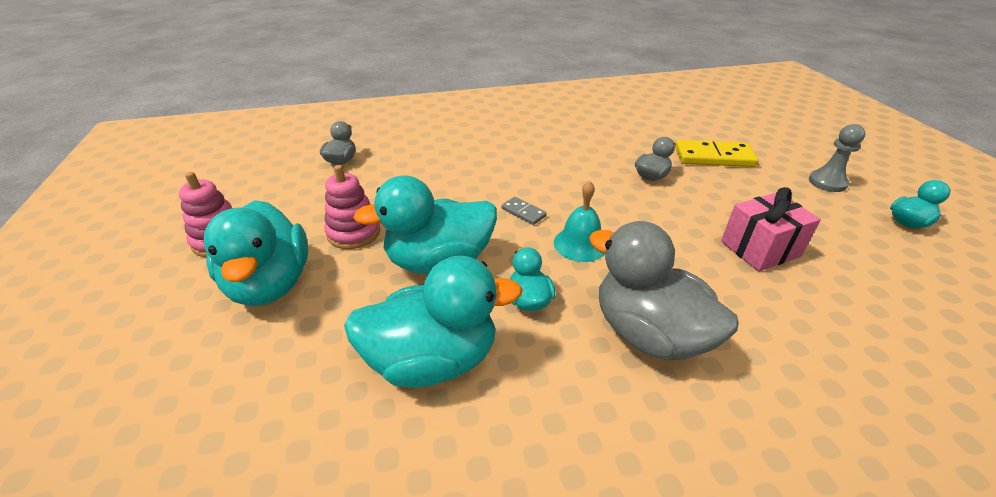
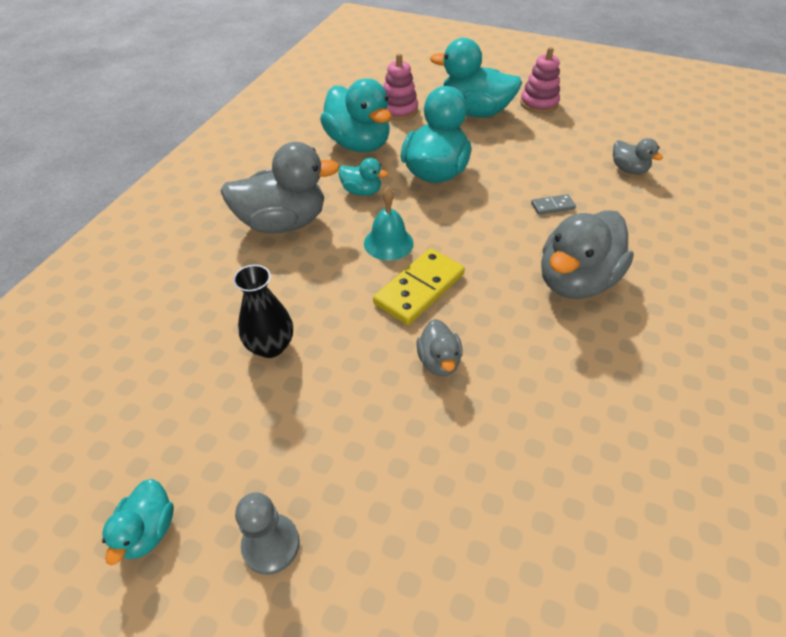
camera: 125 degrees right, 10 degrees up
(354, 233) = (503, 149): pink stacking toy -> pink stacking toy (398, 110)
(433, 360) = (358, 144): turquoise duck -> turquoise duck turned 60 degrees counterclockwise
(513, 152) = (575, 281): none -> grey duck
(523, 212) = (457, 234): grey domino -> grey domino (552, 206)
(713, 157) = (429, 468): yellow domino -> yellow domino (419, 289)
(760, 249) = (270, 346): pink gift -> black vase

